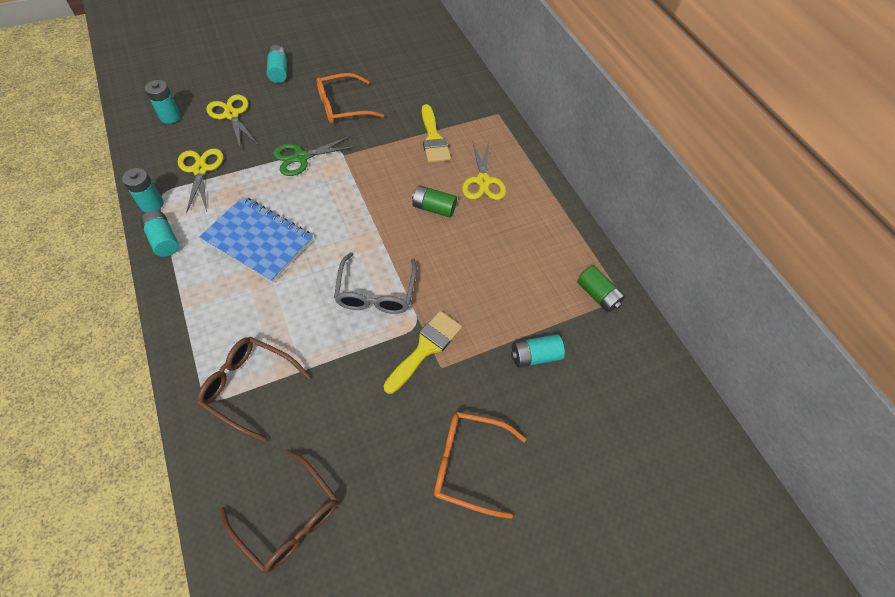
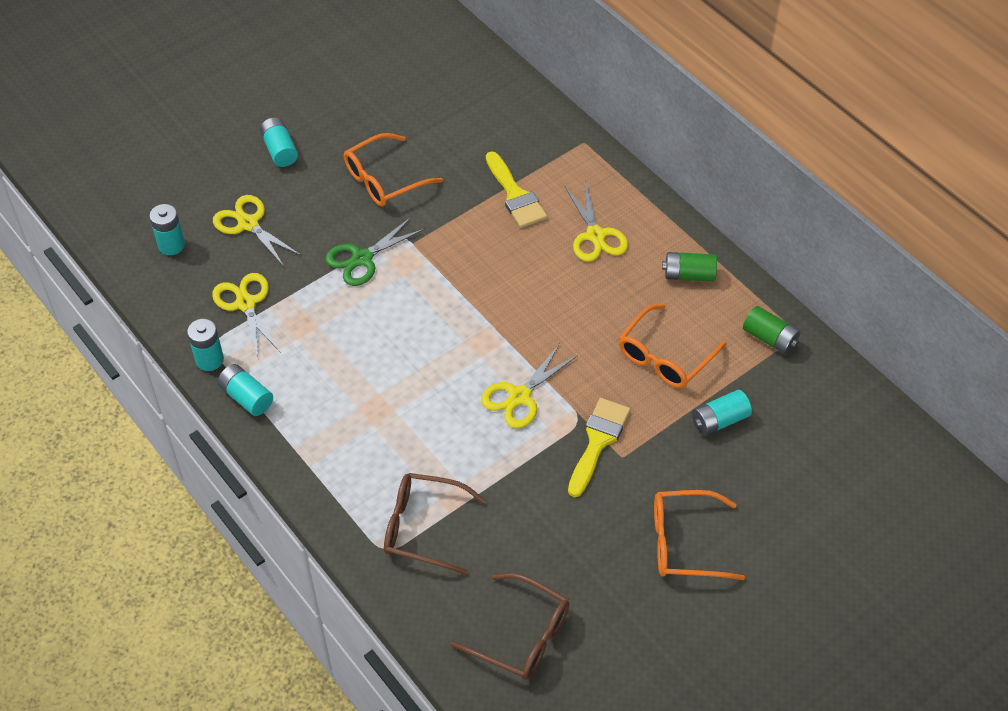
camera: 10 degrees left, 5 degrees down
(258, 240) = (358, 371): blue notebook -> none
(376, 293) = (519, 396): grey glasses -> yellow scissors
(434, 208) = (548, 283): green battery -> green battery (689, 275)
(505, 289) = (664, 357): none -> orange glasses

